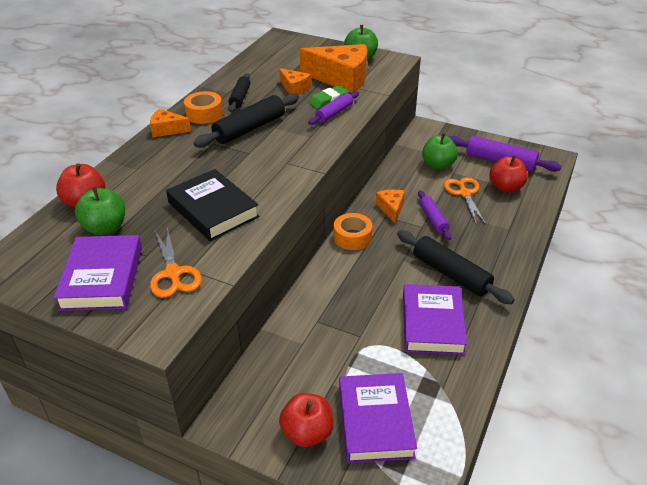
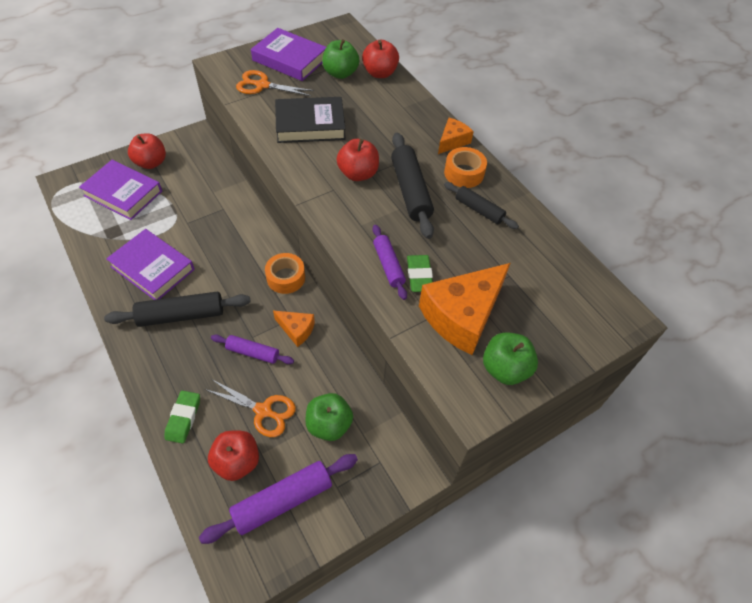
camera: 120 degrees right, 15 degrees up
(255, 158) = (358, 174): none -> red apple
(294, 88) = (469, 261): orange cheese -> none
(514, 223) = (183, 418): none -> green eraser

